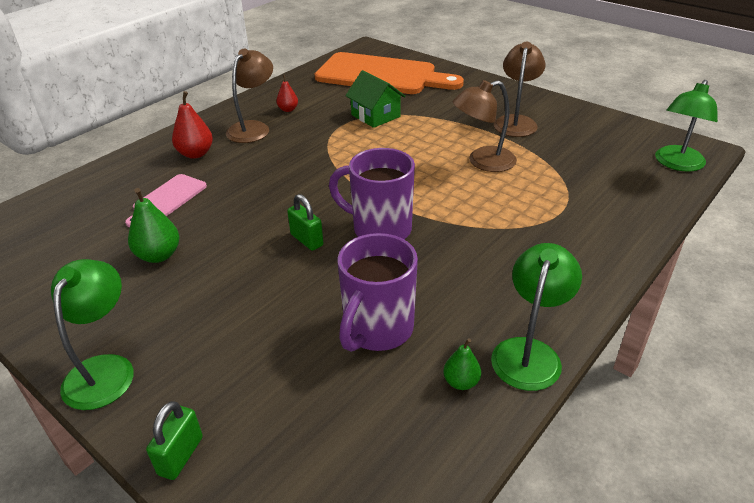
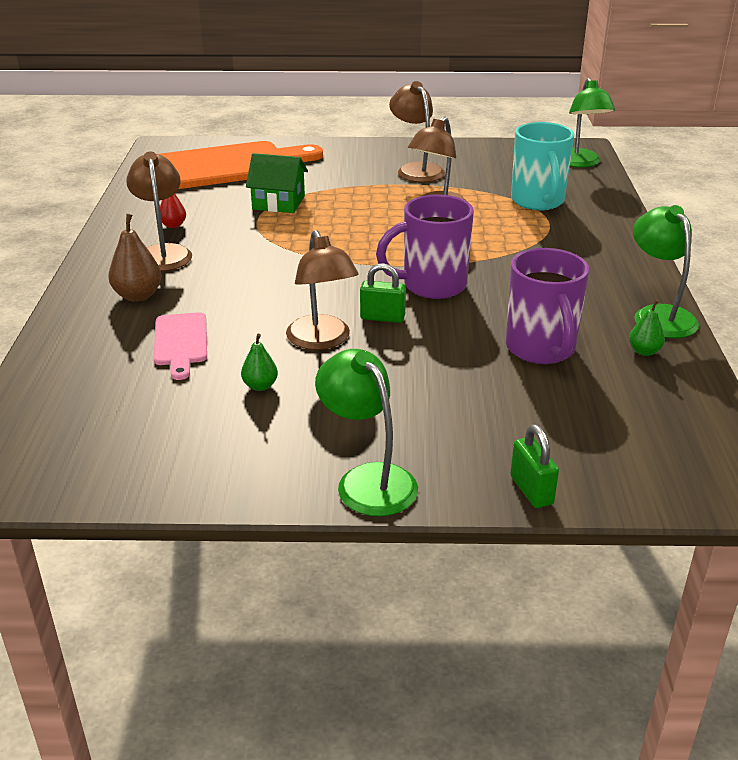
camera: 40 degrees left, 5 degrees down
(159, 255) = (260, 386): green pear -> green pear, size x0.61
(196, 154) = (138, 296): red pear -> brown pear
(243, 239) = (322, 341): none -> brown lamp
(579, 188) = (538, 202): none -> turquoise mug

